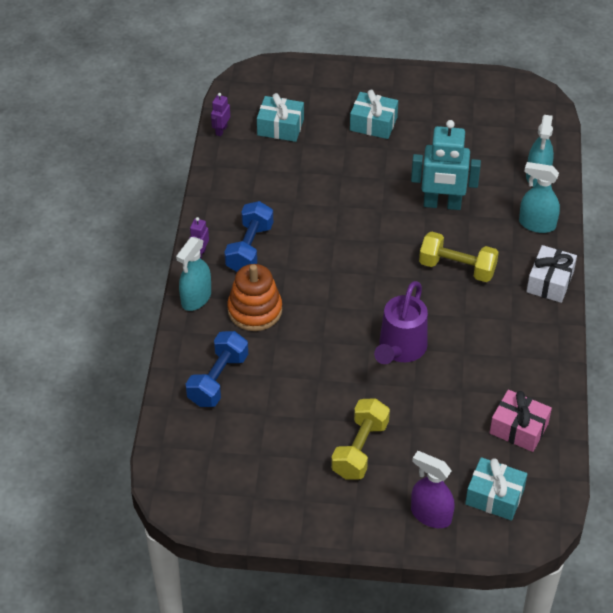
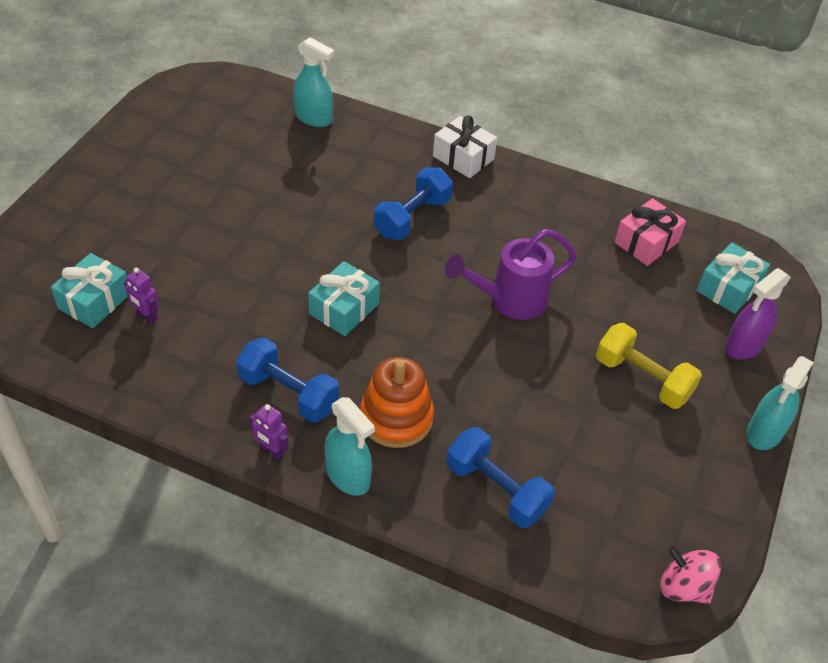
camera: 75 degrees left, 0 degrees up
(180, 502) = (683, 587): none -> pink spinning top
(221, 130) = (56, 363): purple robot -> purple robot (146, 316)
(373, 124) = (150, 215): turquoise gift -> turquoise gift (344, 309)
(400, 349) = (510, 300): purple watering can -> purple watering can turned 120 degrees clockwise
(442, 204) = (313, 199): turquoise robot -> none
(457, 268) = (412, 218): yellow dumbbell -> blue dumbbell
(536, 224) = (380, 140): turquoise spray bottle -> turquoise spray bottle (764, 432)

